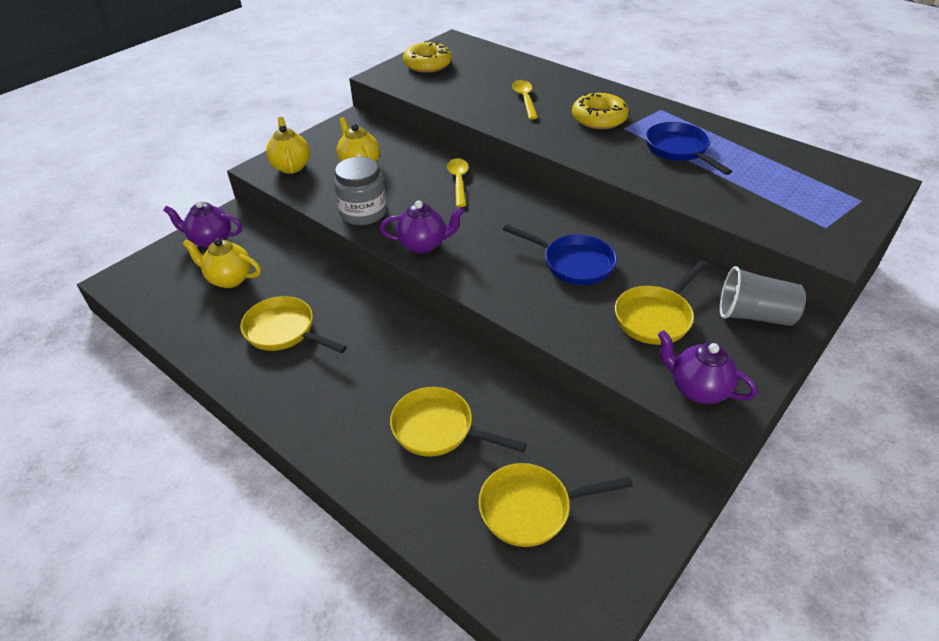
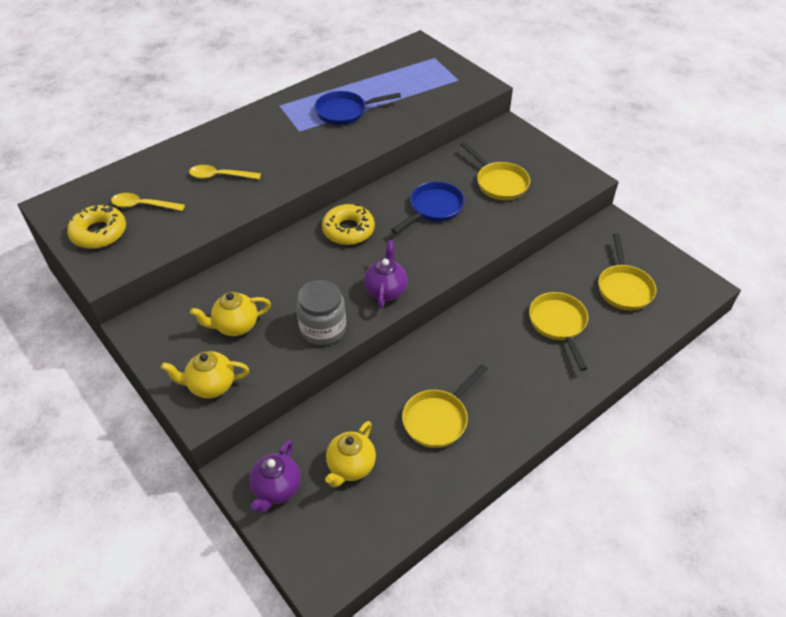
camera: 80 degrees left, 5 degrees up
(438, 429) = (558, 324): yellow pan -> yellow pan turned 135 degrees clockwise
(458, 181) = (297, 256): yellow spoon -> yellow spoon (143, 205)
(599, 118) = (277, 140): yellow donut -> yellow donut (348, 230)
(697, 389) = (564, 182): purple teapot -> none
(754, 315) = (505, 142): grey cup -> none

